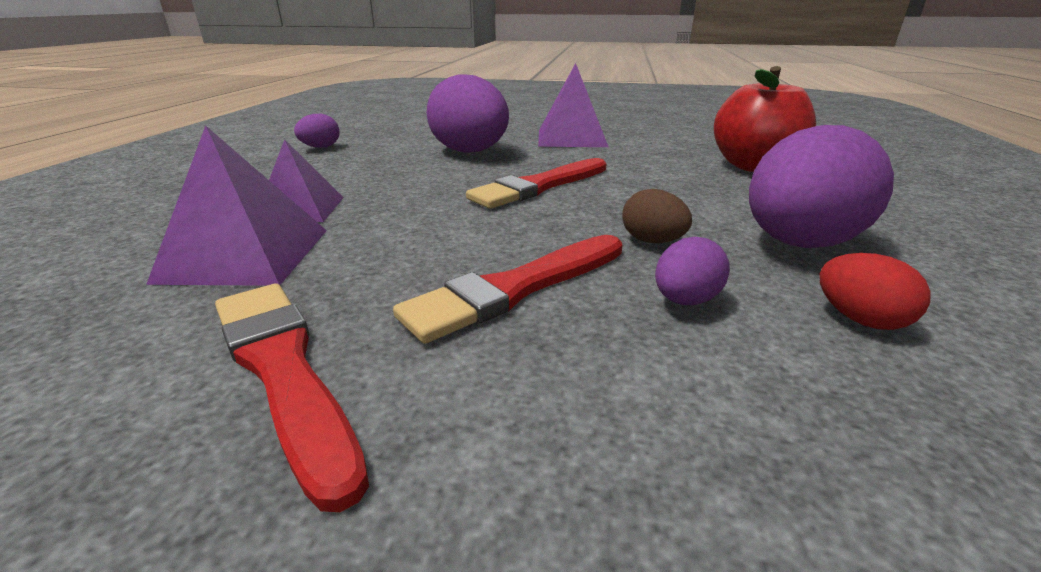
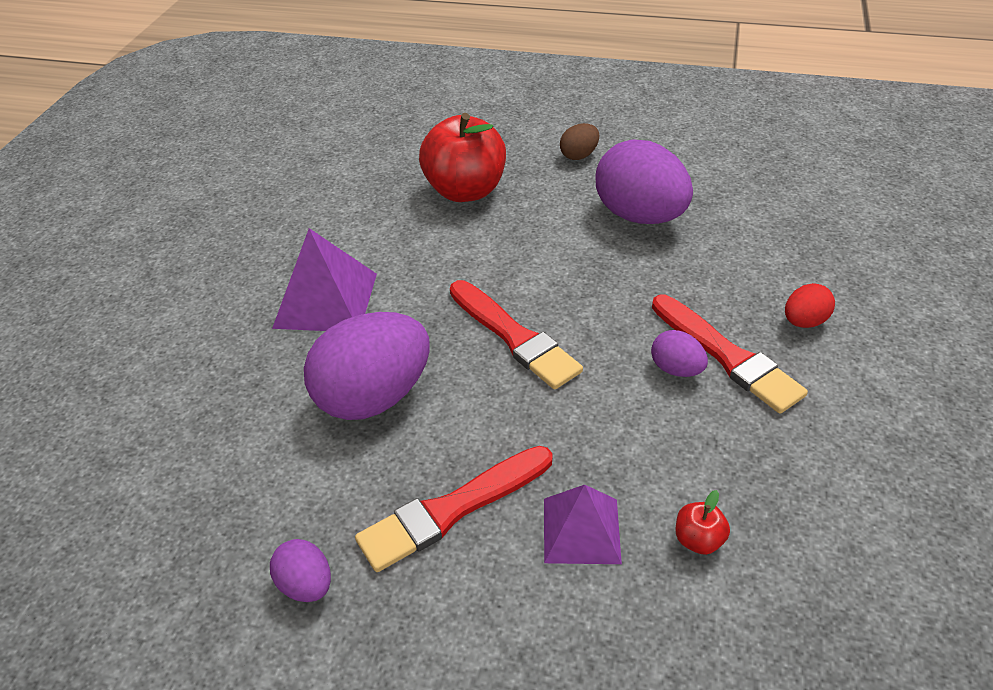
camera: 85 degrees left, 15 degrees up
(246, 254) = (698, 540): purple pyramid -> red apple
(284, 371) = (846, 459): red brush -> red brush (453, 509)
(652, 241) = (642, 281): brown egg -> brown egg (579, 155)
(685, 300) = (727, 282): purple egg -> purple egg (676, 369)
(859, 319) = (735, 224): red egg -> red egg (804, 321)

